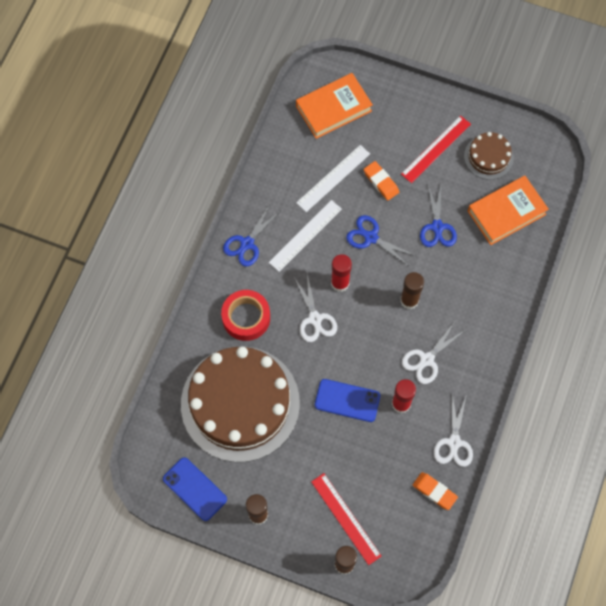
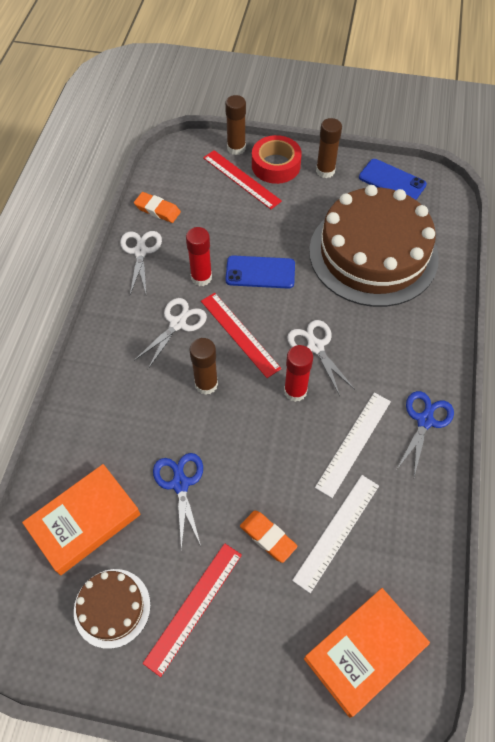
camera: 170 degrees right, 10 degrees down
(246, 318) = (396, 336): red tape -> red tape (276, 165)
(370, 237) = (268, 455): blue scissors -> none
(375, 341) = (239, 334): none -> red ruler

